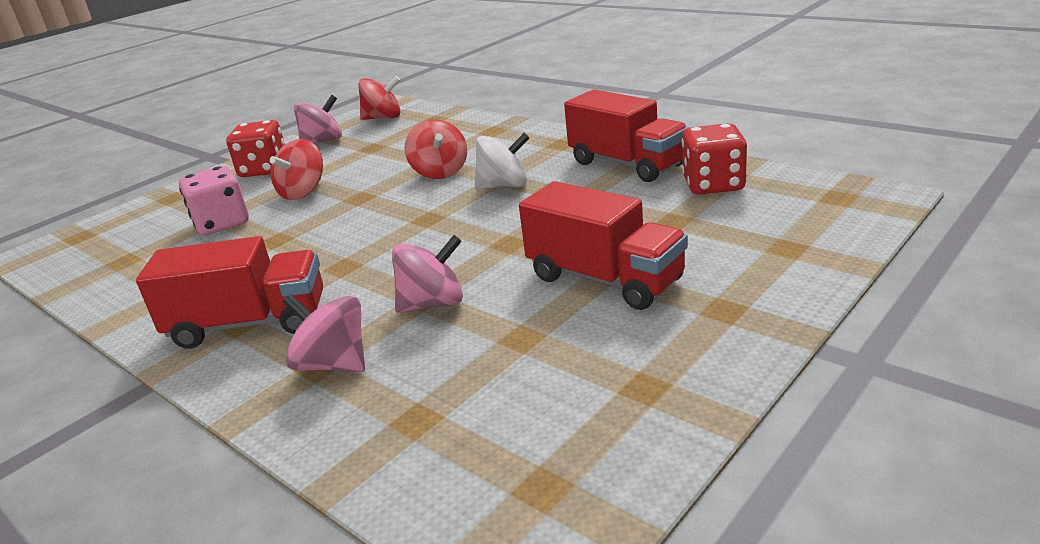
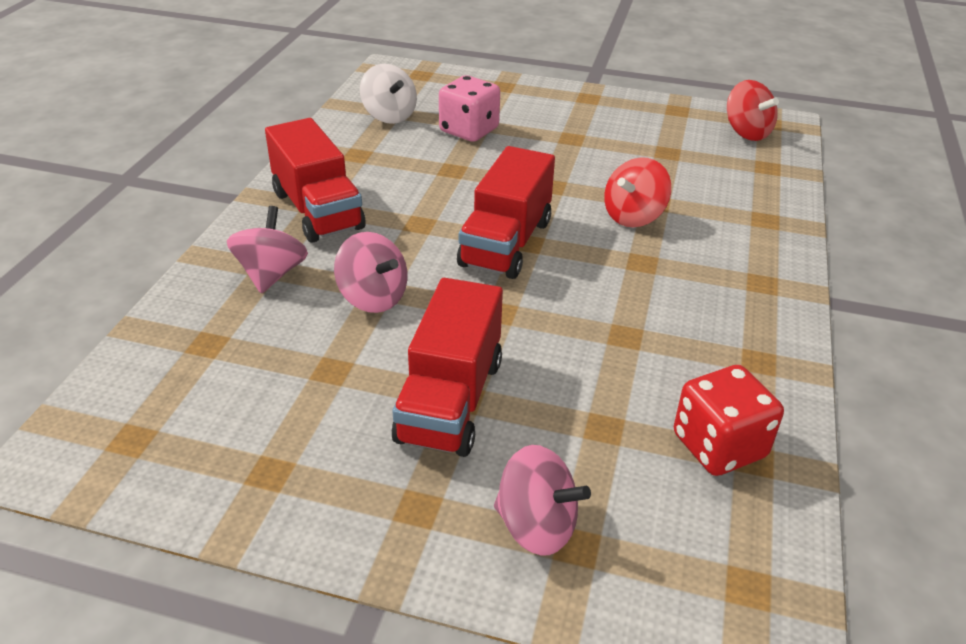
camera: 60 degrees right, 10 degrees up
(264, 169) = (580, 109): red dice -> none
(303, 192) = (546, 149): red spinning top -> none
(323, 141) = (662, 117): pink spinning top -> pink spinning top (536, 526)
(504, 186) = (624, 271): white spinning top -> white spinning top (389, 116)
(627, 164) = (735, 353): red truck -> red truck (506, 243)

